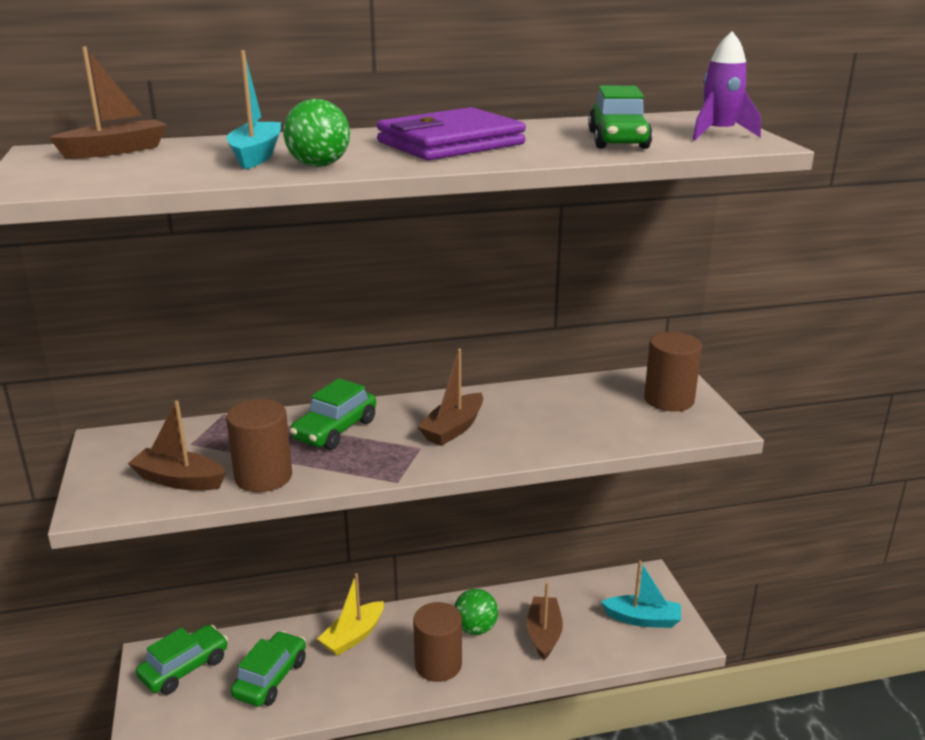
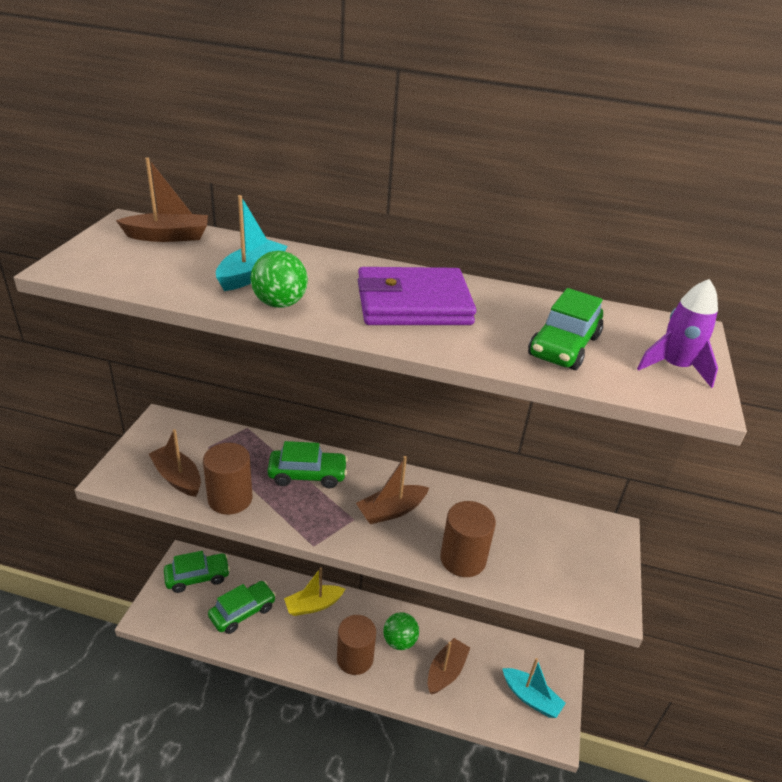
camera: 25 degrees right, 10 degrees up
(335, 430) = (307, 475): green car -> green car turned 150 degrees counterclockwise
(669, 400) = (589, 556): brown cylinder -> brown cylinder (463, 559)

